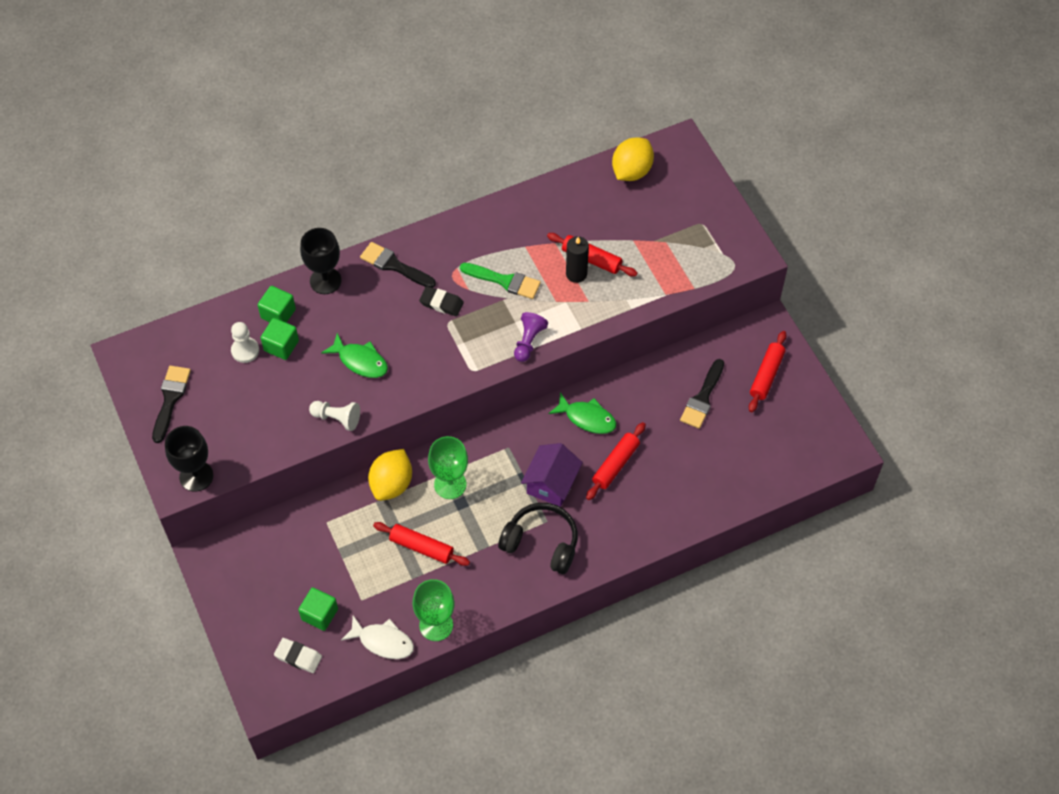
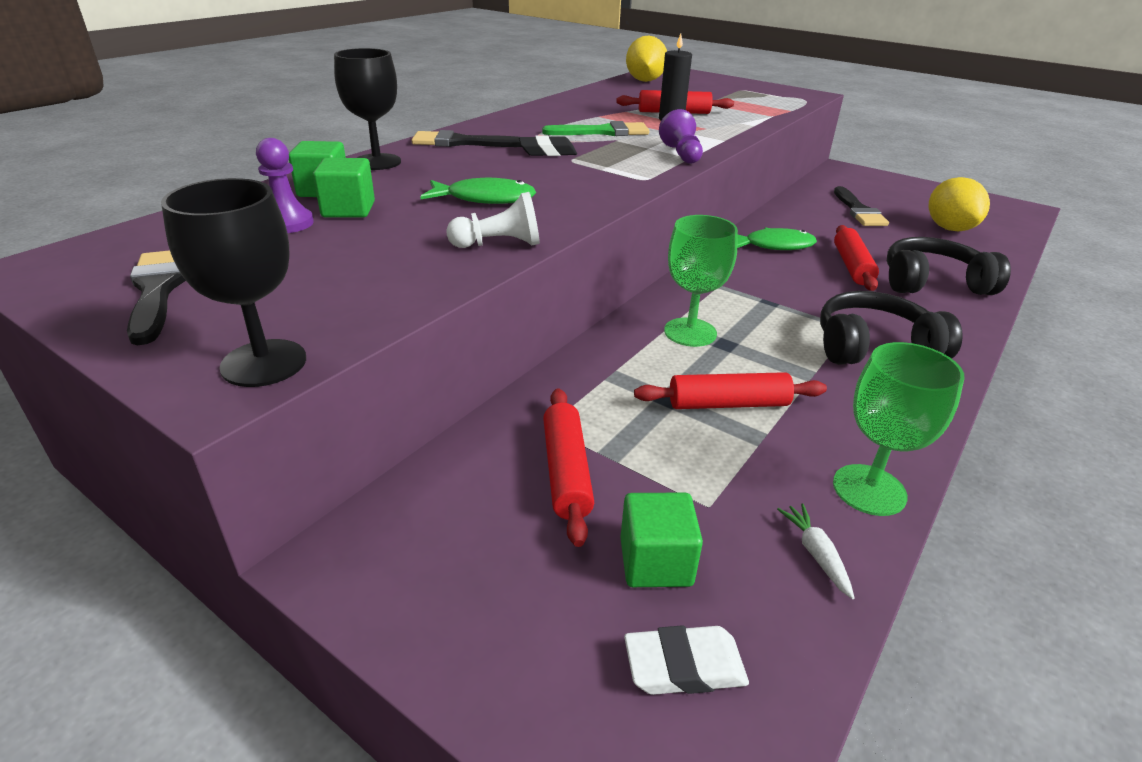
camera: 30 degrees left, 25 degrees down
(245, 350) = (287, 223): white pawn -> purple pawn
(383, 641) = (816, 554): white fish -> white carrot
(391, 484) = (609, 355): yellow lemon -> yellow lemon (949, 228)
(551, 483) = (809, 297): purple house -> none
(649, 505) = (933, 283): none -> black headphones
(766, 375) = (887, 189): red rolling pin -> red rolling pin (566, 471)

